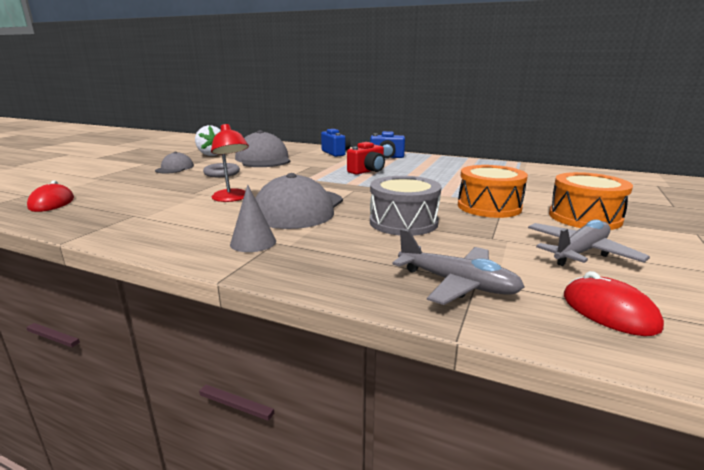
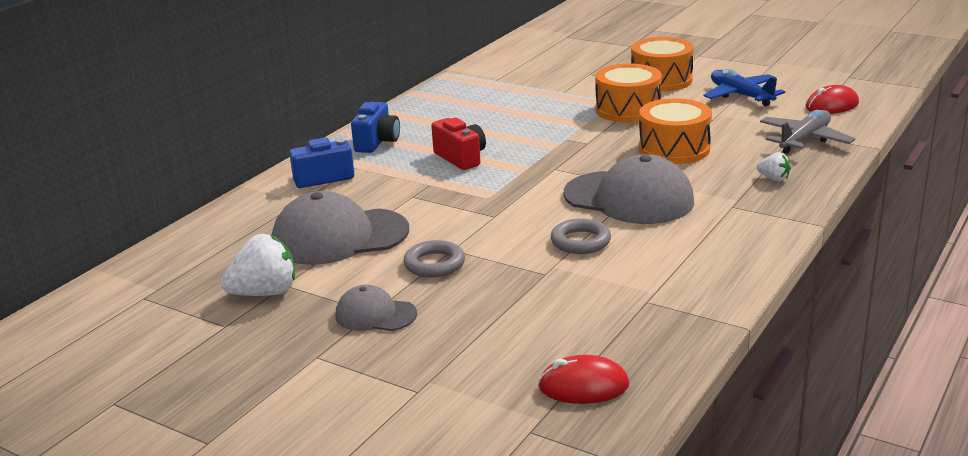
camera: 80 degrees left, 5 degrees up
(232, 198) = (580, 241): red lamp -> grey ring
(253, 242) = (733, 217): grey cone -> none
(338, 262) = (773, 178): none -> white strawberry
(403, 222) = (674, 149): grey drum -> orange drum
(580, 252) = (741, 96): grey plane -> blue plane

